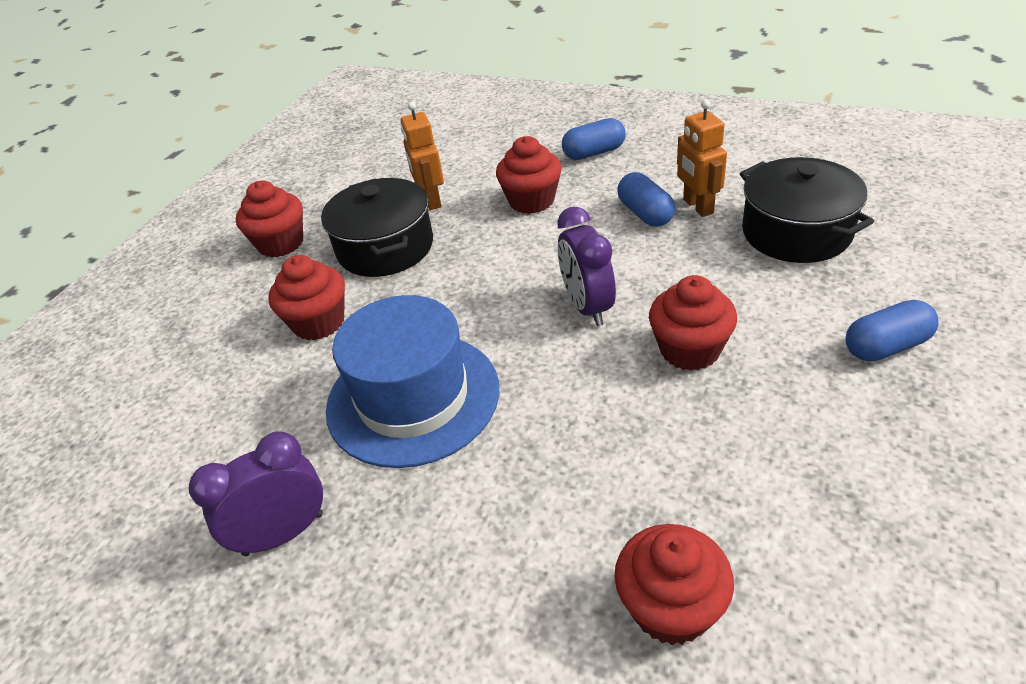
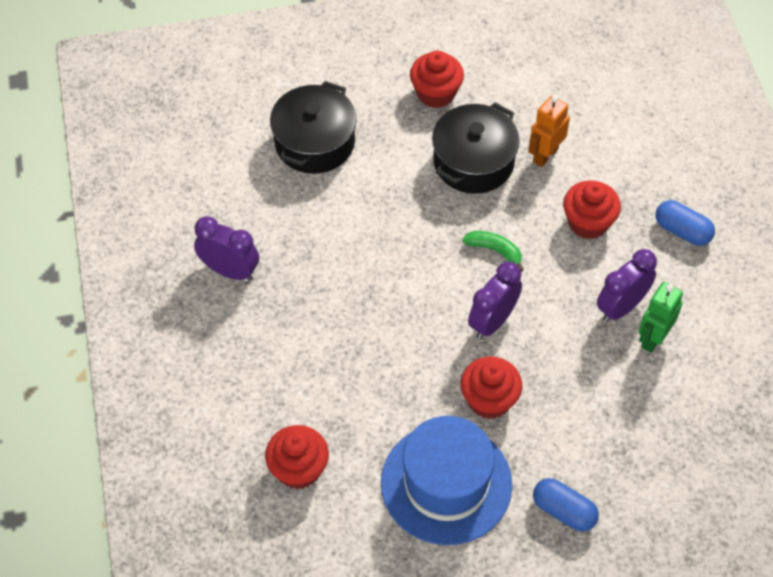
camera: 50 degrees right, 15 degrees up
(318, 322) = (379, 175): red cupcake -> none
(413, 398) = (353, 270): blue hat -> blue hat (446, 483)
(501, 272) = (494, 250): none -> green banana
(645, 213) = (621, 307): blue capsule -> purple clock
(697, 206) = (653, 338): orange robot -> green robot
(796, 232) = (661, 417): black pot -> black pot (314, 143)

